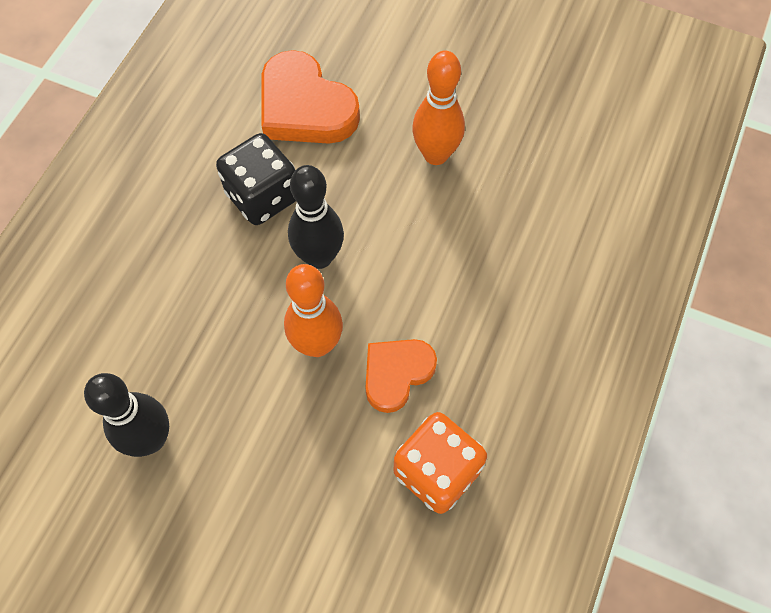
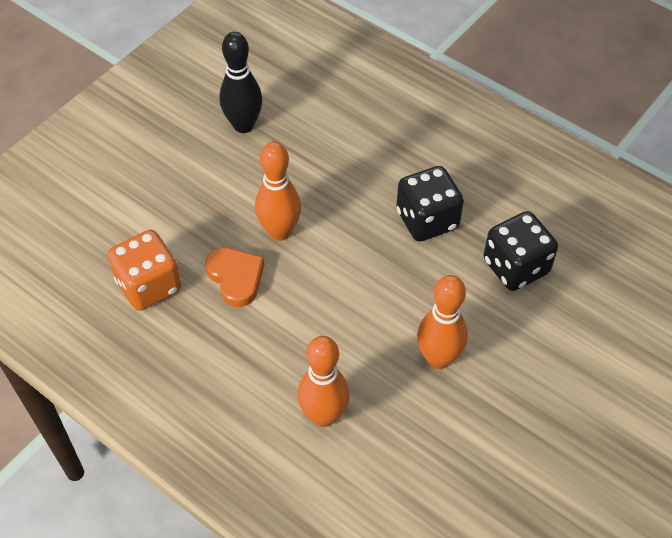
camera: 105 degrees right, 10 degrees down
(305, 107) = (515, 267): orange heart -> black dice
(319, 257) = (357, 248): black bowling pin -> none
(535, 239) = (324, 415): none -> orange bowling pin

